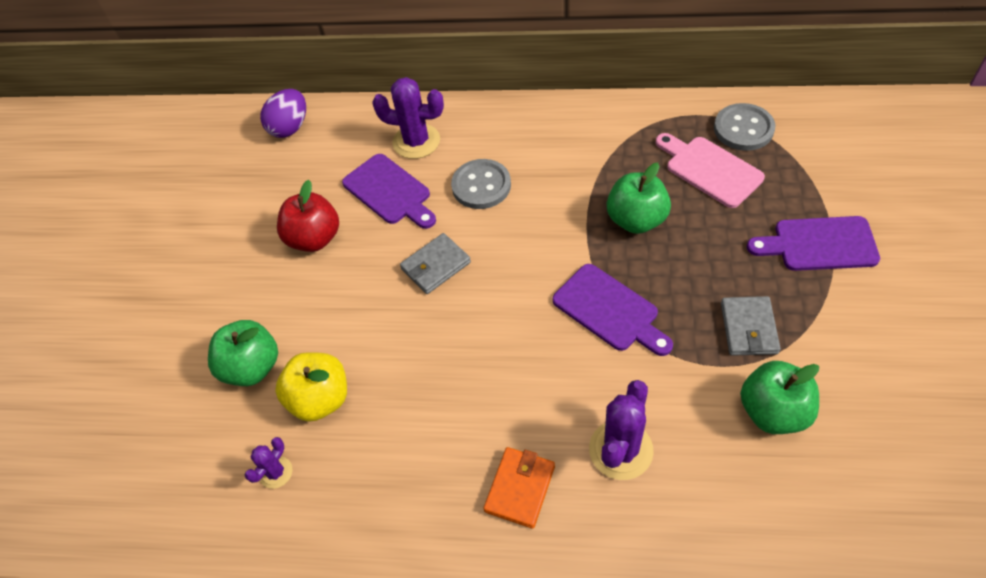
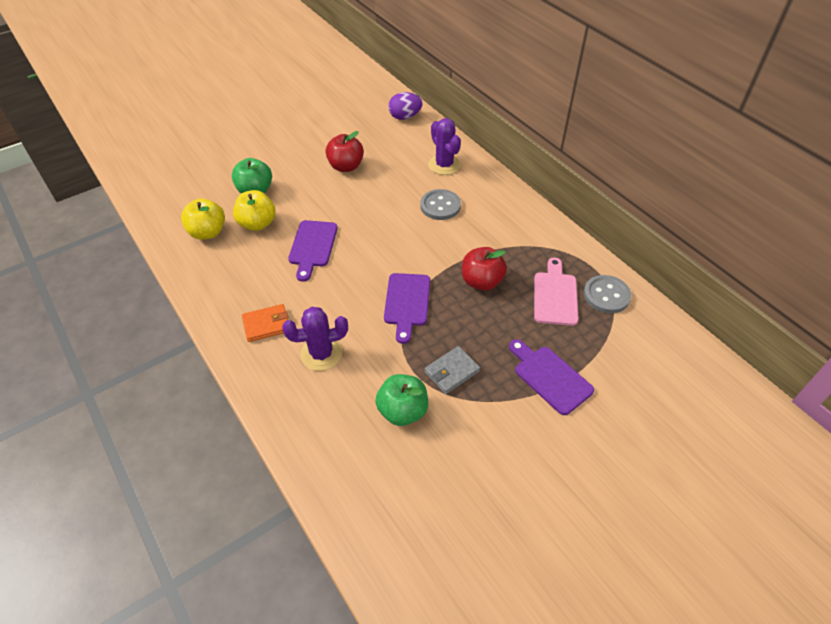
camera: 45 degrees right, 5 degrees down
(276, 472) = (208, 232): purple cactus -> yellow apple
(389, 192) = (401, 175): purple cutting board -> purple cutting board (312, 246)
(436, 266) = (371, 218): grey wallet -> none
(636, 220) = (481, 281): green apple -> red apple

